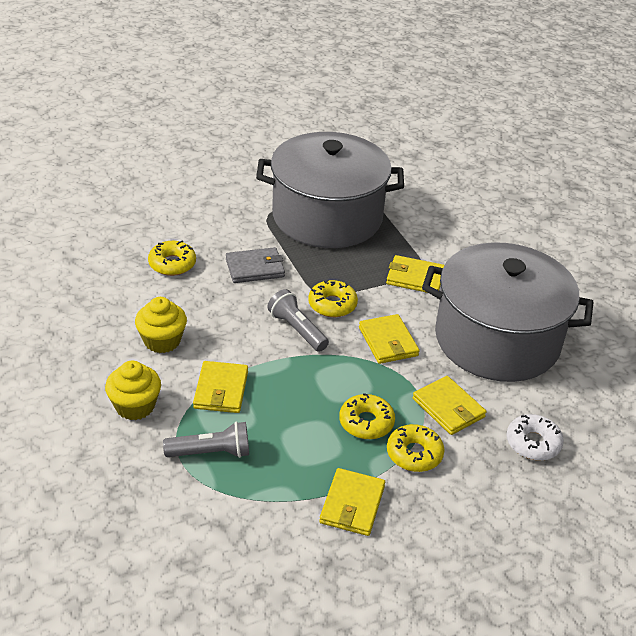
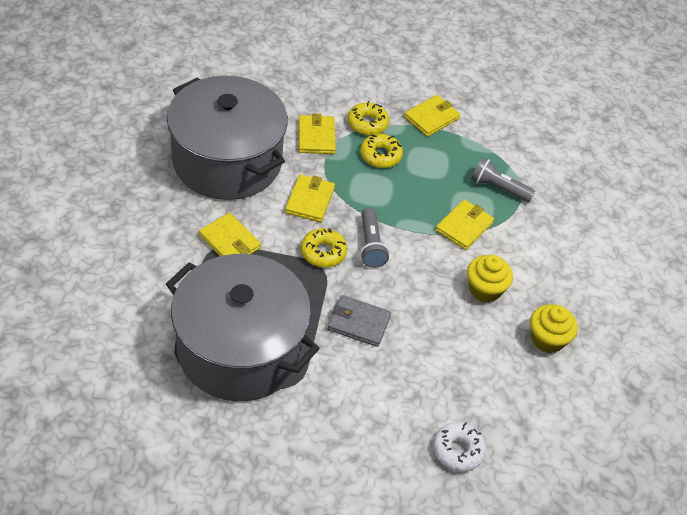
camera: 150 degrees left, 10 degrees up
(135, 406) = (533, 245): yellow cupcake -> yellow cupcake (547, 339)
(172, 264) = (430, 367): yellow donut -> none
(533, 443) = (286, 92): white donut -> white donut (458, 450)

